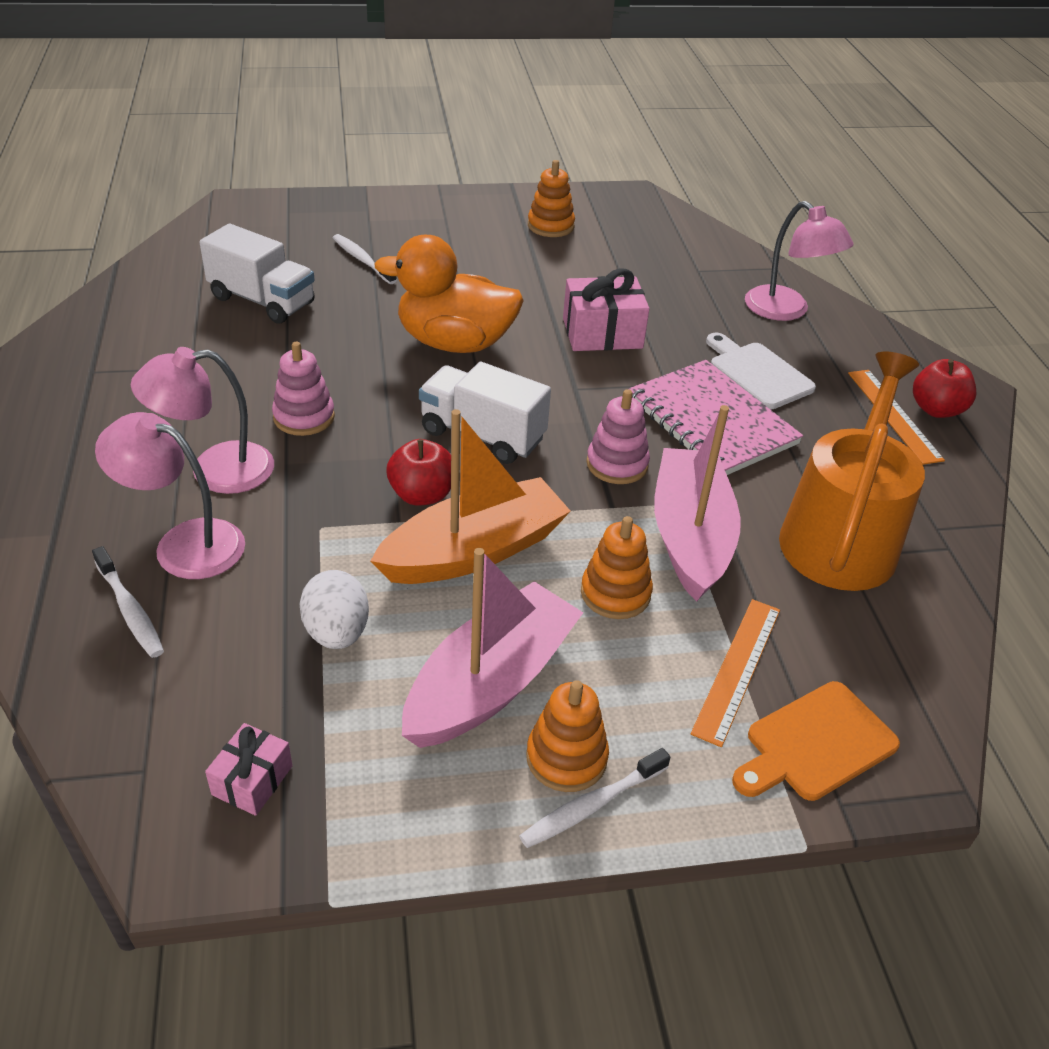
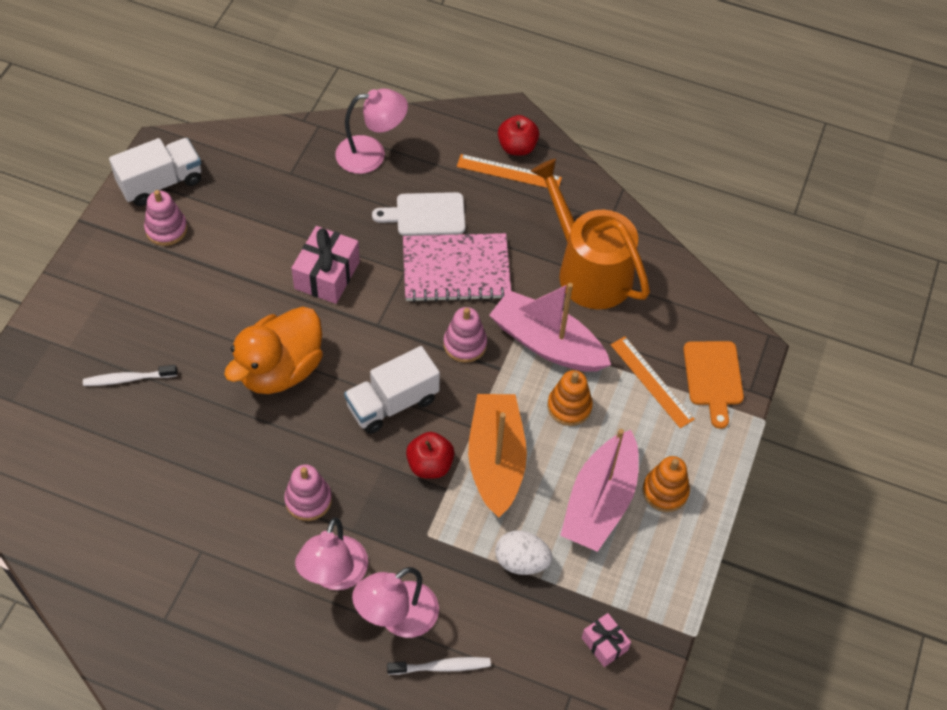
camera: 60 degrees left, 15 degrees up
(262, 301) = (141, 471): white truck -> white truck (161, 183)
(490, 683) = (600, 502): pink boat -> pink boat turned 135 degrees counterclockwise
(550, 226) = (166, 229): orange stacking toy -> pink stacking toy
(592, 805) = (698, 495): white toothbrush -> none

